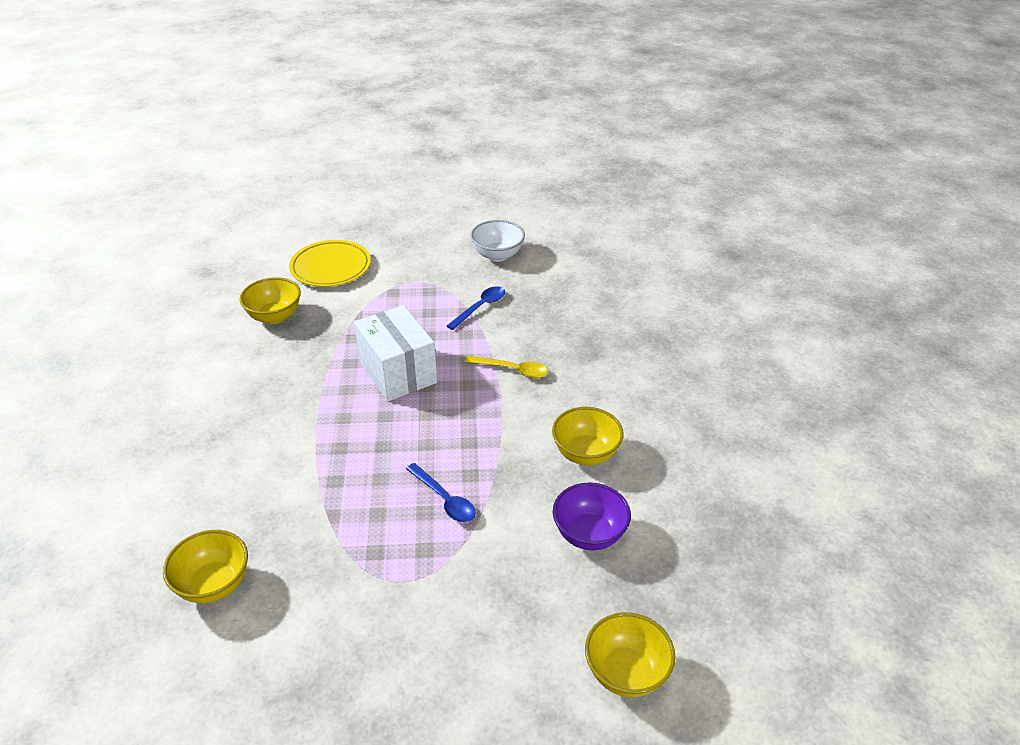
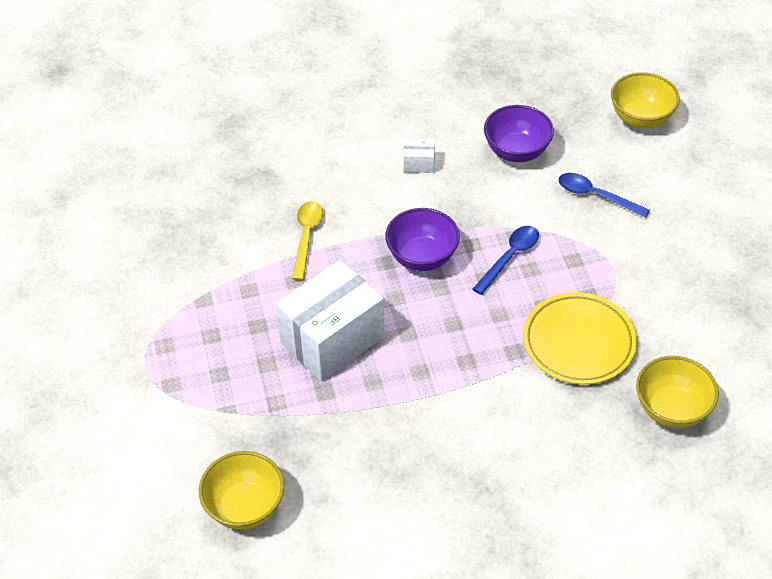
camera: 100 degrees left, 10 degrees up
(331, 267) = (118, 475): yellow plate -> yellow plate (578, 342)
(466, 437) = (422, 257): none -> purple bowl
(480, 307) = (193, 285): blue spoon -> blue spoon (596, 196)
(497, 255) = (74, 288): white bowl -> none
(585, 453) = (419, 164): yellow bowl -> white box

